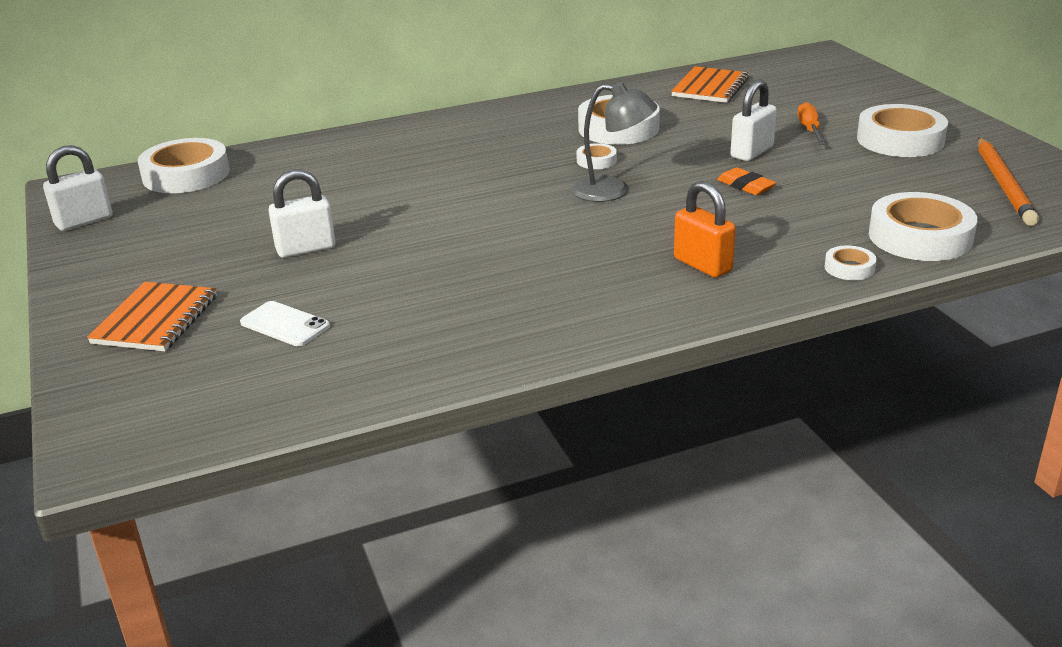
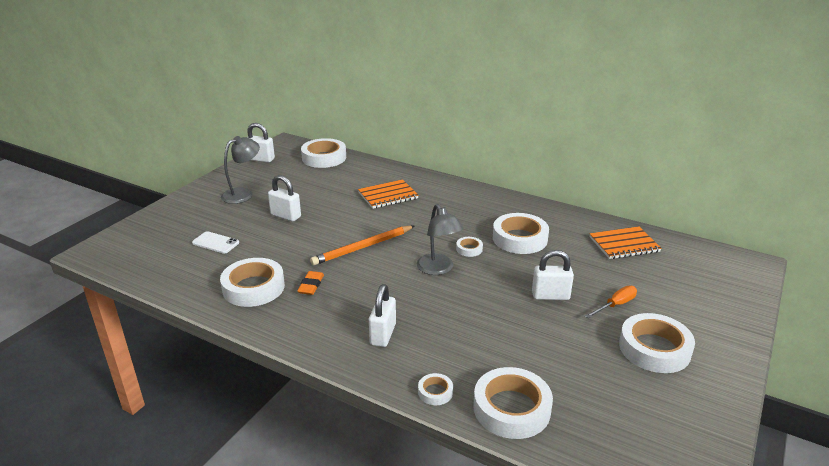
camera: 50 degrees right, 0 degrees up
(155, 319) = (196, 213): orange notebook -> orange notebook (388, 195)
(171, 264) = (243, 194): none -> grey lamp
(285, 324) = (215, 243): white phone -> white phone turned 60 degrees counterclockwise
(465, 324) = (253, 287): none -> white tape
(702, 265) = (383, 334): orange padlock -> white padlock
(745, 186) = (500, 311): orange eraser -> orange eraser (311, 285)
(1004, 184) = (645, 423): orange pencil -> orange pencil (363, 247)

